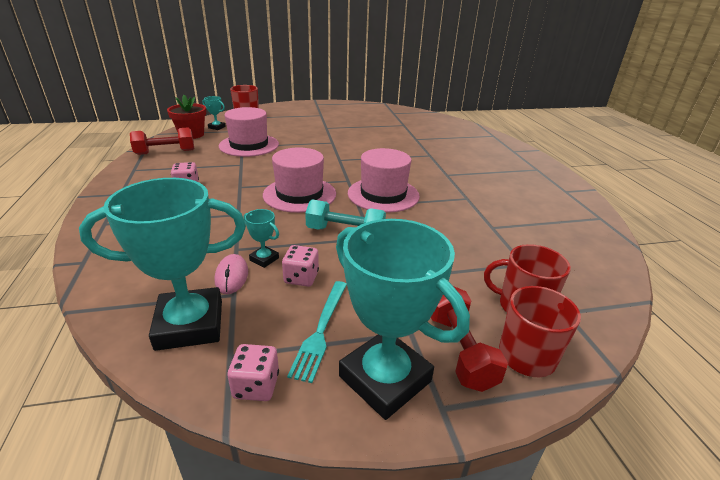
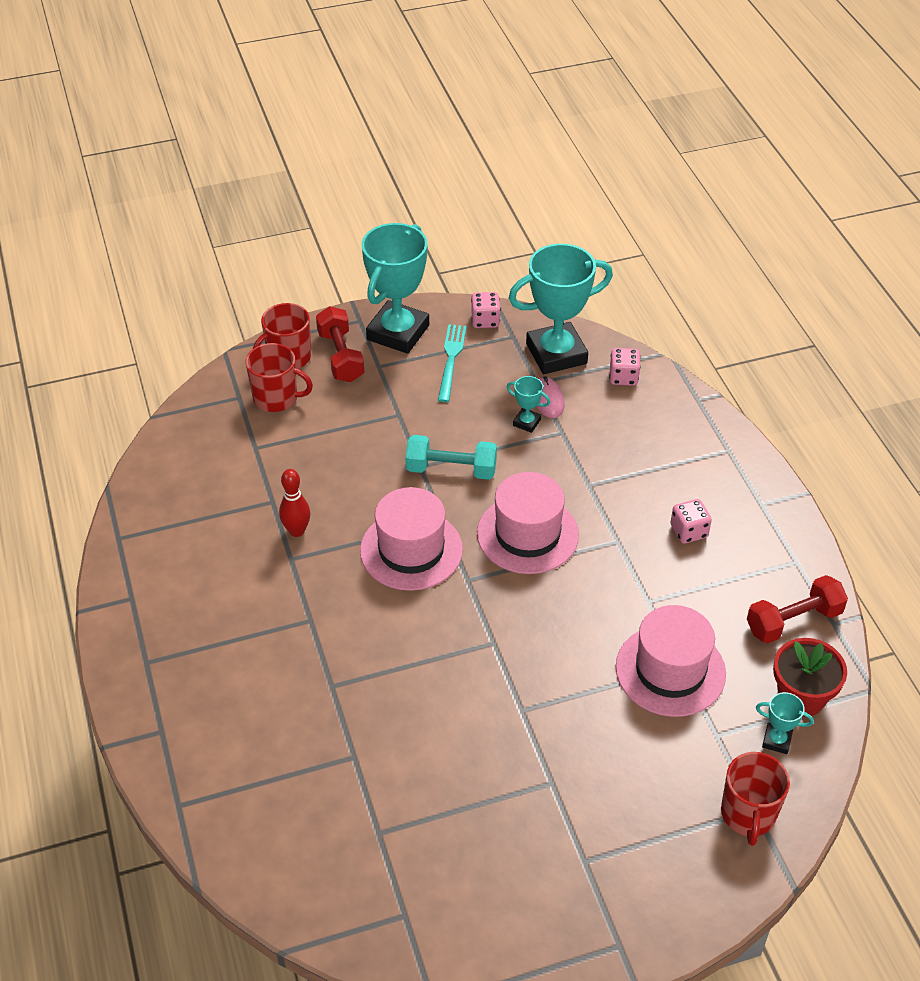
camera: 175 degrees right, 15 degrees up
(301, 278) = (482, 405): pink dice -> pink dice (623, 377)
(385, 379) = (398, 332): turquoise trophy -> turquoise trophy turned 75 degrees clockwise
(467, 210) = (297, 531): none -> red bowling pin

